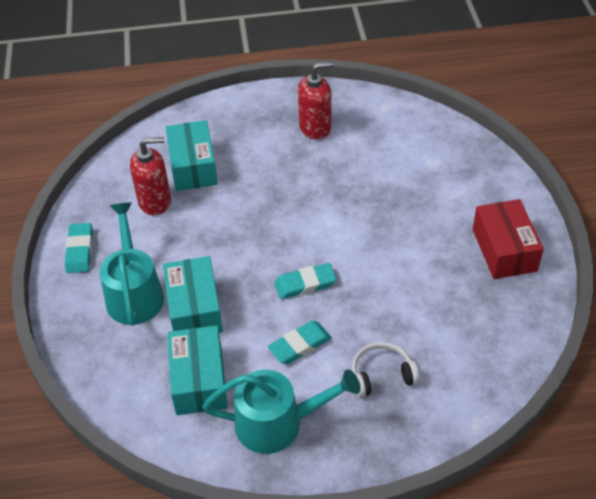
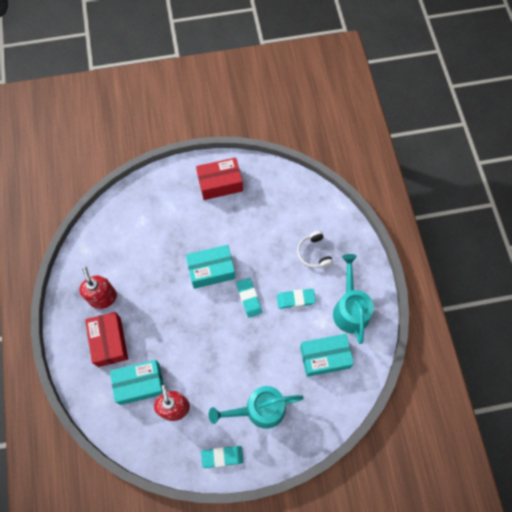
camera: 95 degrees left, 20 degrees up
(194, 308) = (271, 367): turquoise box -> turquoise box (211, 270)
(253, 136) = (109, 342): none -> red box
(300, 345) = (295, 299): turquoise eraser -> turquoise eraser turned 60 degrees counterclockwise

